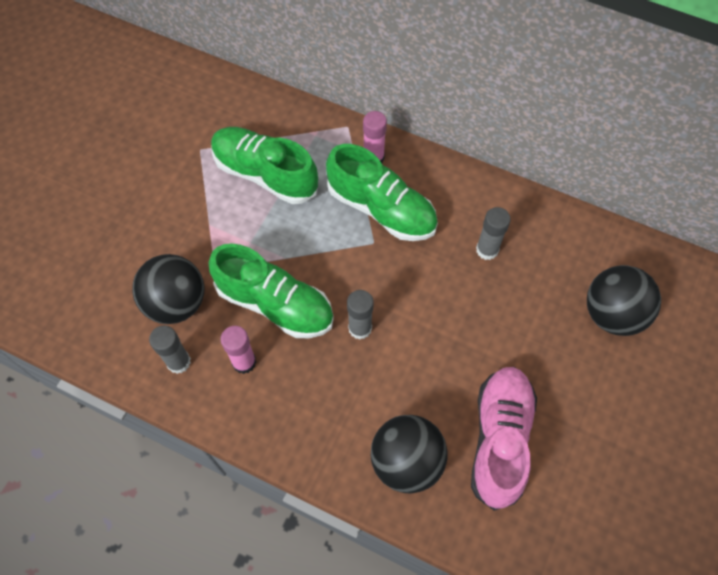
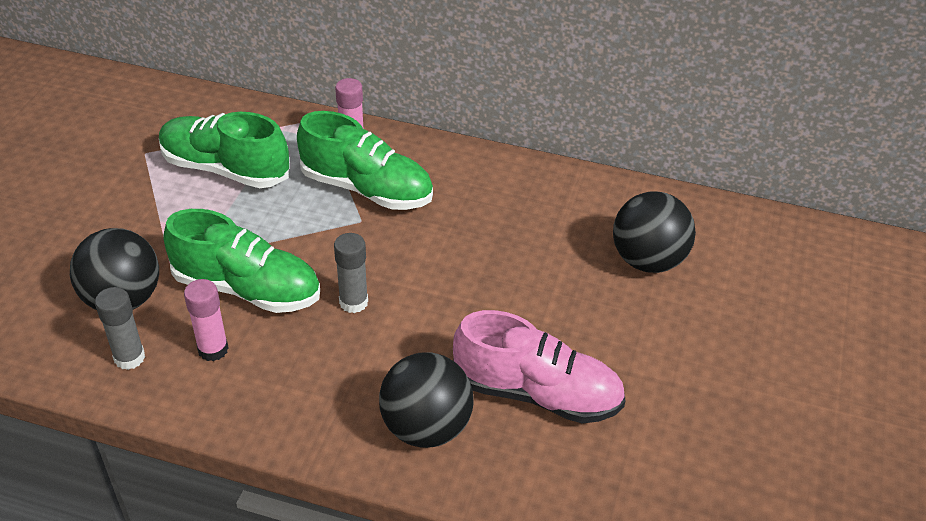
camera: 10 degrees left, 20 degrees down
(487, 250) = (495, 215): grey glue stick -> none
(500, 440) = (537, 393): pink shoe -> pink shoe turned 105 degrees clockwise

